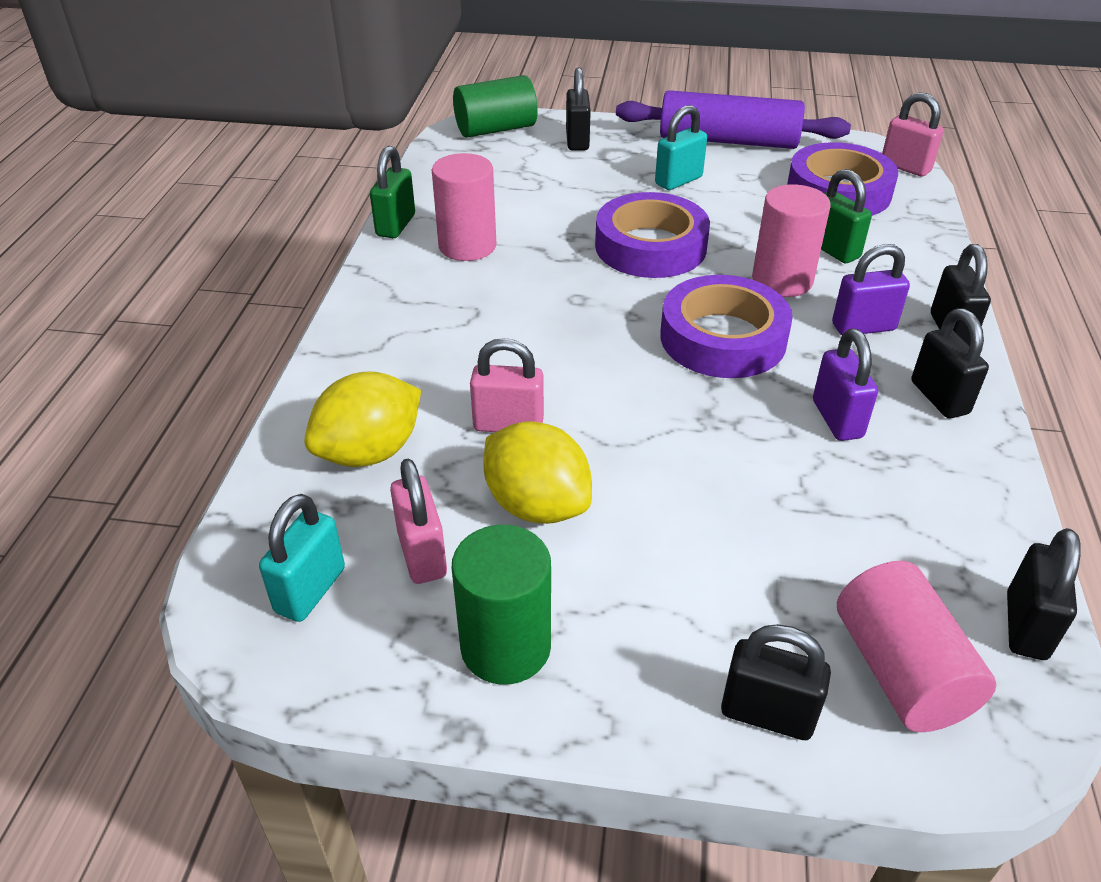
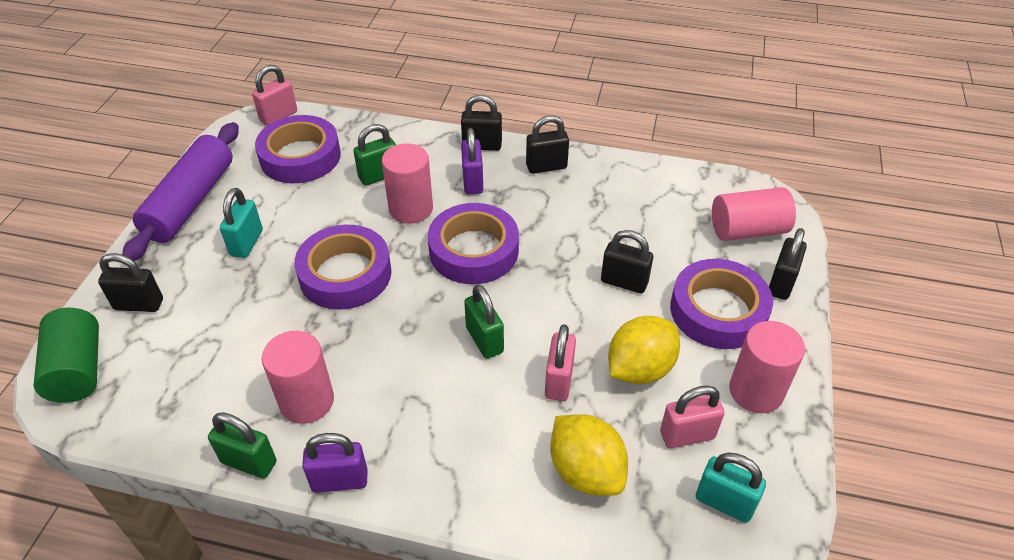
camera: 85 degrees left, 5 degrees up
(505, 647) = (756, 391): green cylinder -> pink cylinder
(567, 358) = (484, 340): none -> green padlock
(673, 608) = (718, 311): none -> purple tape
(678, 181) = (246, 243): turquoise padlock -> turquoise padlock turned 45 degrees clockwise
(837, 419) = (563, 213): purple padlock -> purple padlock (340, 480)
(1026, 626) = (714, 181): black padlock -> black padlock (624, 282)

